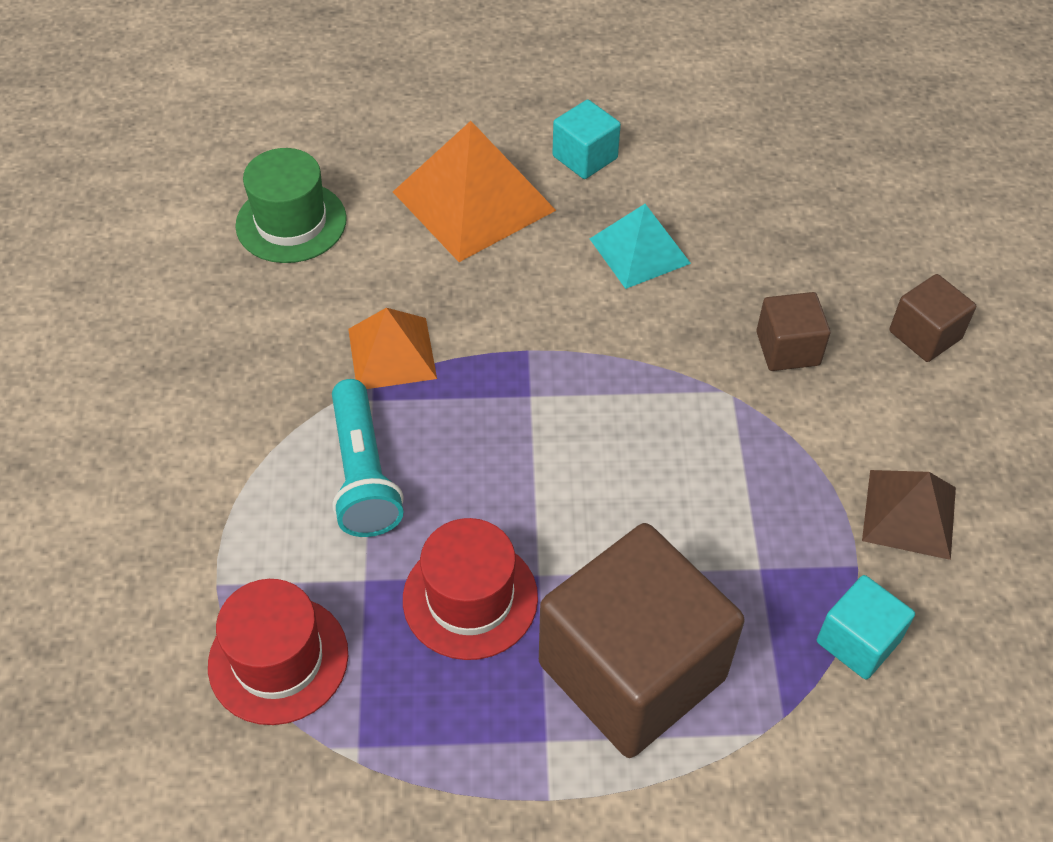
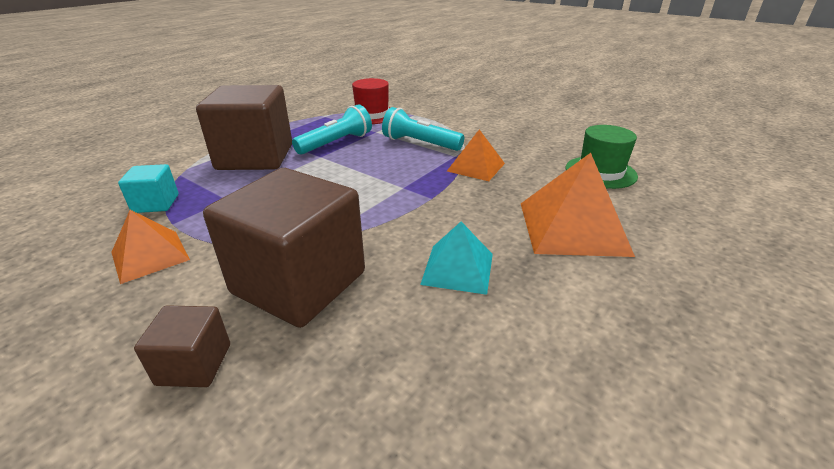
camera: 130 degrees right, 20 degrees down
(470, 598) = (336, 143): red hat -> turquoise flashlight
(585, 157) = (585, 294): turquoise cube -> none
(787, 348) = (299, 282): brown cube -> brown cube, size x2.17
(909, 514) = (150, 255): brown pyramid -> orange pyramid

